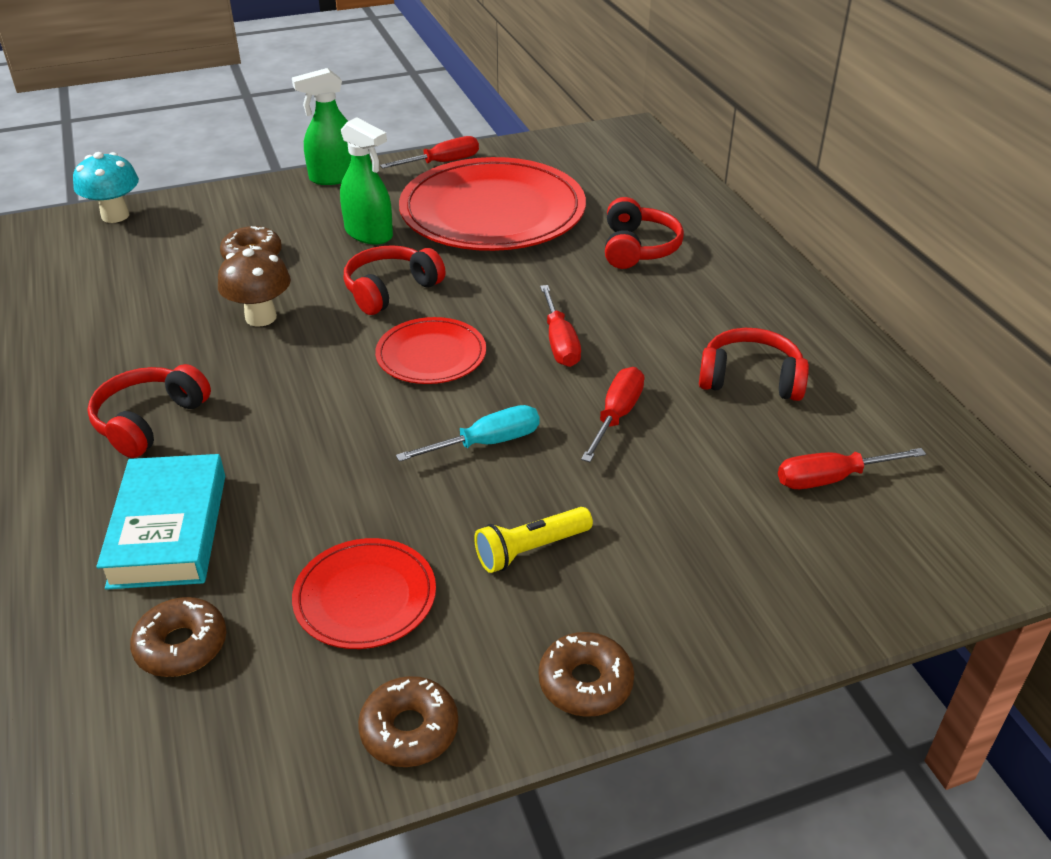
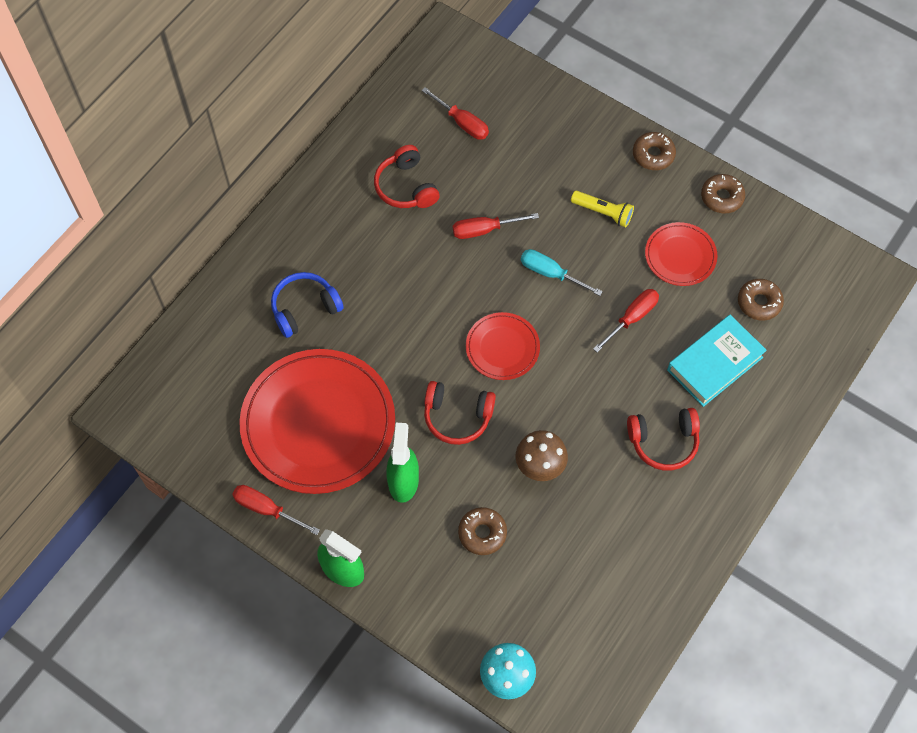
camera: 125 degrees left, 25 degrees up
(559, 342) = (441, 292): red screwdriver -> red screwdriver (631, 318)
(638, 248) = (305, 308): red headphones -> blue headphones

